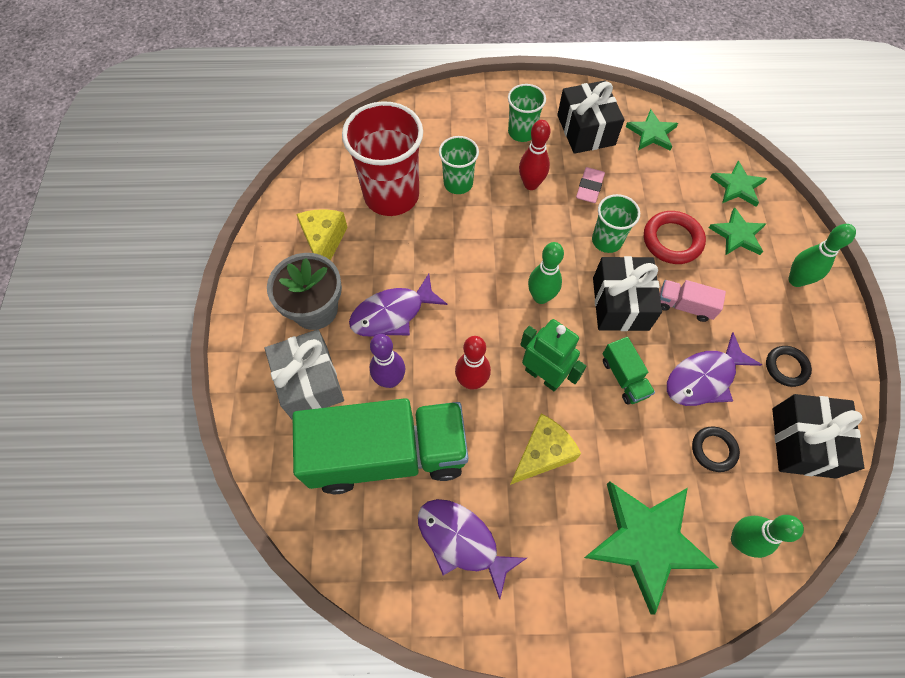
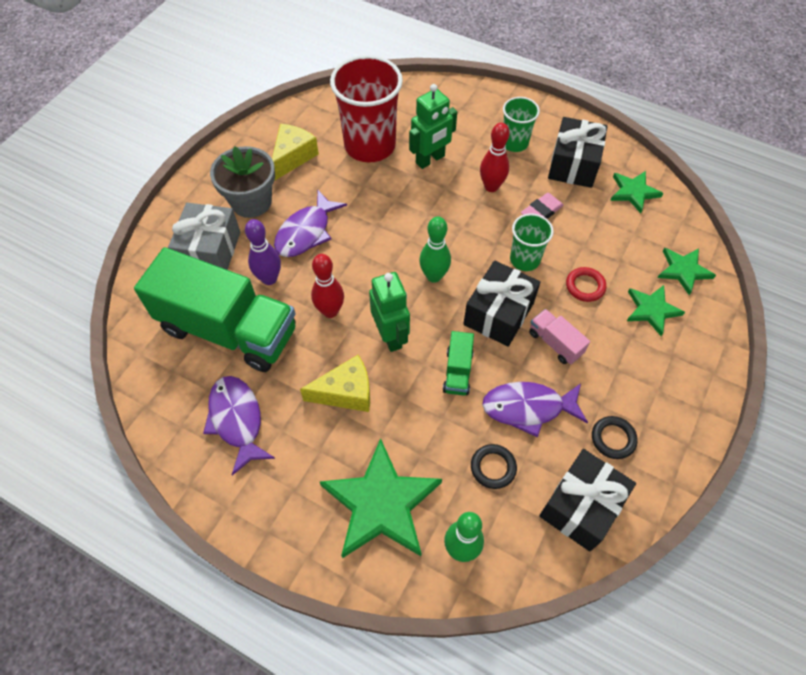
camera: 30 degrees right, 5 degrees down
(392, 313) = (306, 232): purple fish -> purple fish turned 60 degrees counterclockwise
(458, 183) = (430, 160): green cup -> green robot
(672, 240) = (585, 286): red ring -> red ring, size x0.65
(796, 280) = (680, 373): green bowling pin -> none

